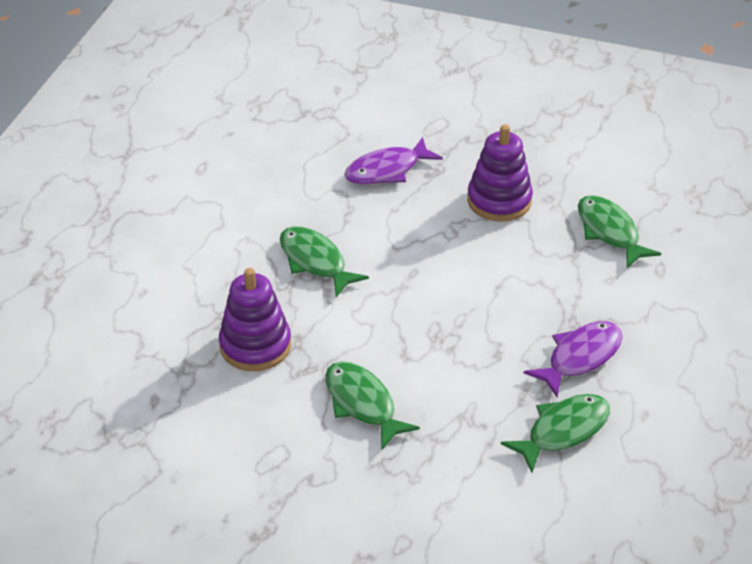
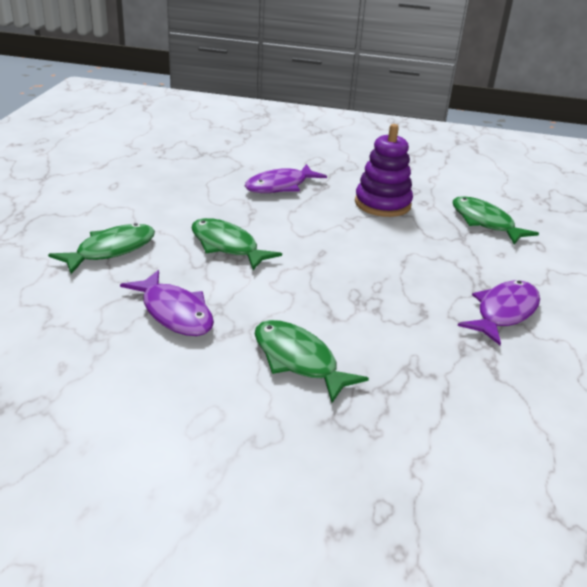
camera: 10 degrees left, 10 degrees down
(255, 345) = (174, 313): purple stacking toy -> purple fish
(563, 431) = (517, 376): green fish -> green fish (111, 250)

